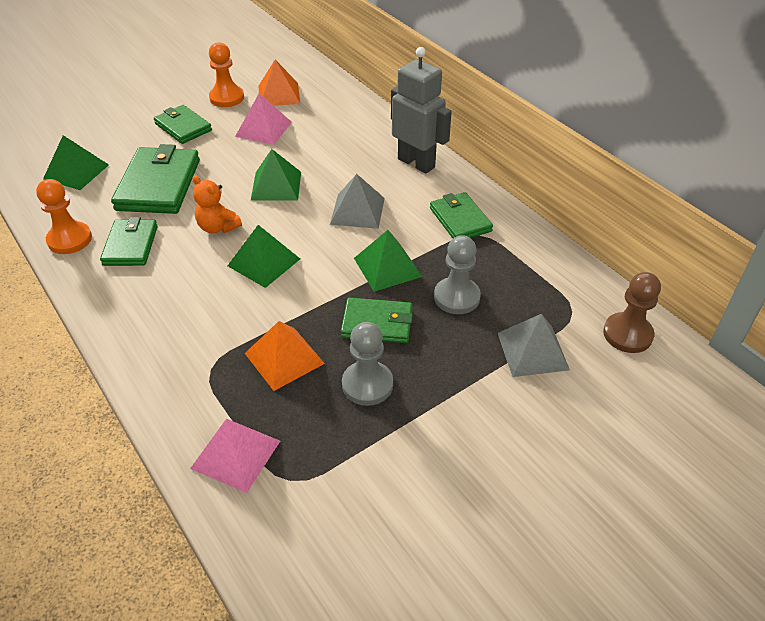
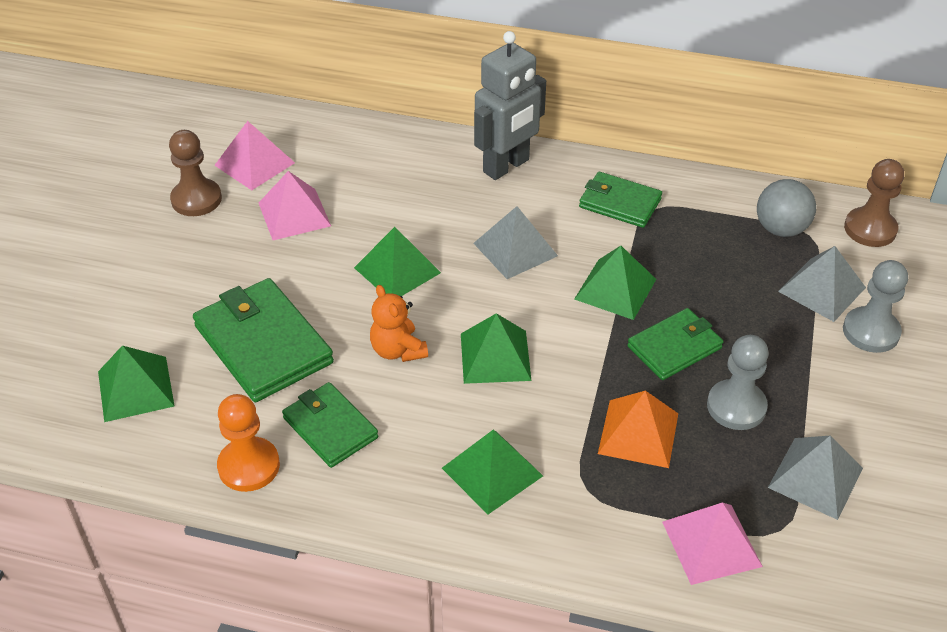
camera: 40 degrees left, 0 degrees up
(175, 322) = (492, 471): none -> green pyramid
(183, 127) = (193, 262): green wallet -> none
(218, 227) = (398, 350): orange teddy bear -> orange teddy bear turned 60 degrees clockwise
(227, 98) = (196, 199): orange pawn -> brown pawn
(279, 94) = (254, 164): orange pyramid -> pink pyramid
(358, 465) = (815, 478): none -> grey pyramid
(416, 163) = (506, 166): grey robot -> grey robot turned 135 degrees clockwise
(456, 297) = (708, 280): grey pawn -> grey pawn (871, 331)
(554, 296) = (781, 229): none -> grey ball

